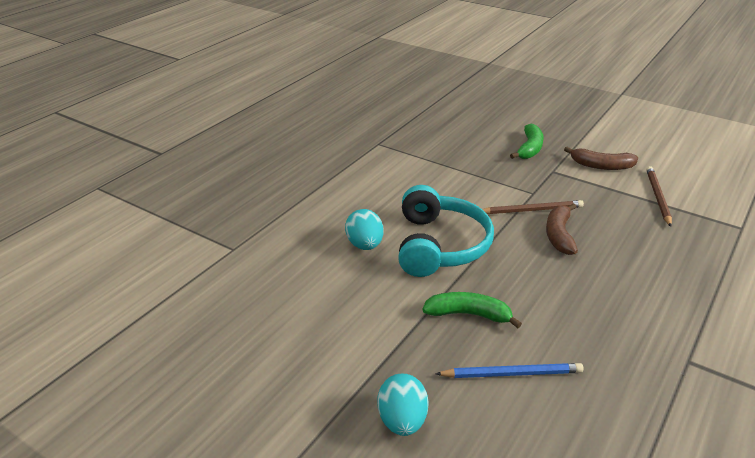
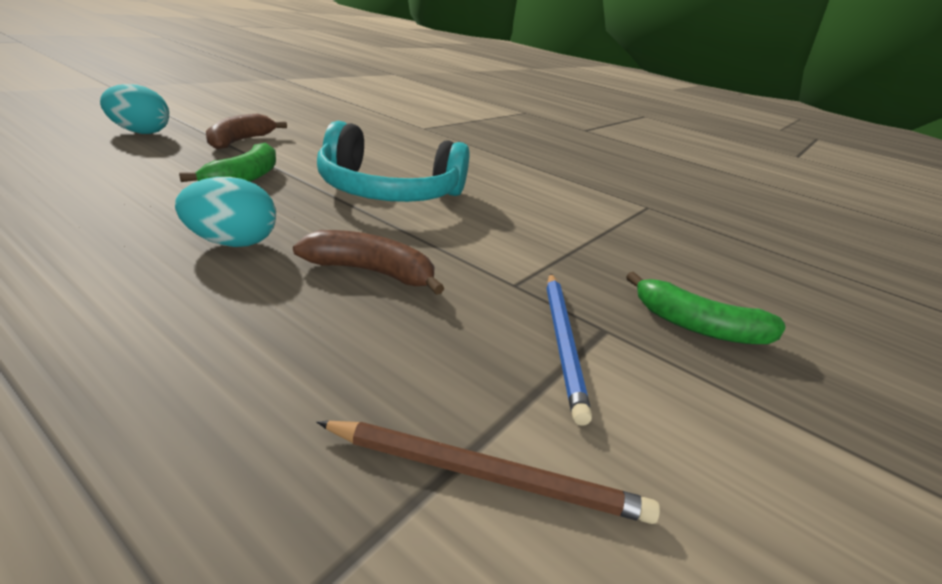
camera: 90 degrees right, 5 degrees down
(365, 245) = (407, 163): turquoise egg -> turquoise egg (231, 243)
(511, 373) = (126, 174): blue pencil -> blue pencil (562, 341)
(531, 210) = (457, 268): brown pencil -> none
(601, 166) = (654, 414): brown banana -> brown banana (240, 141)

